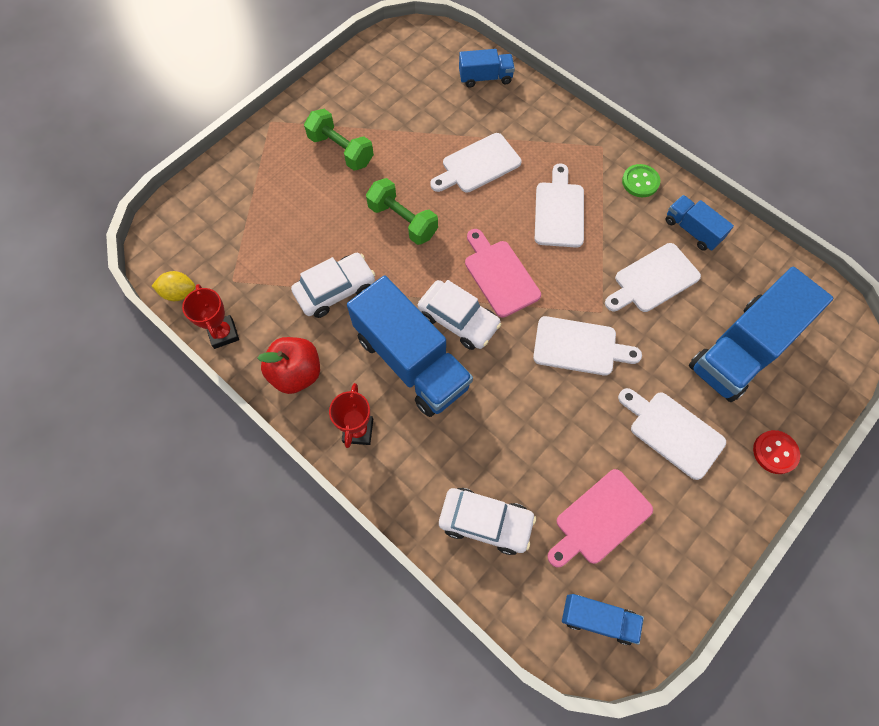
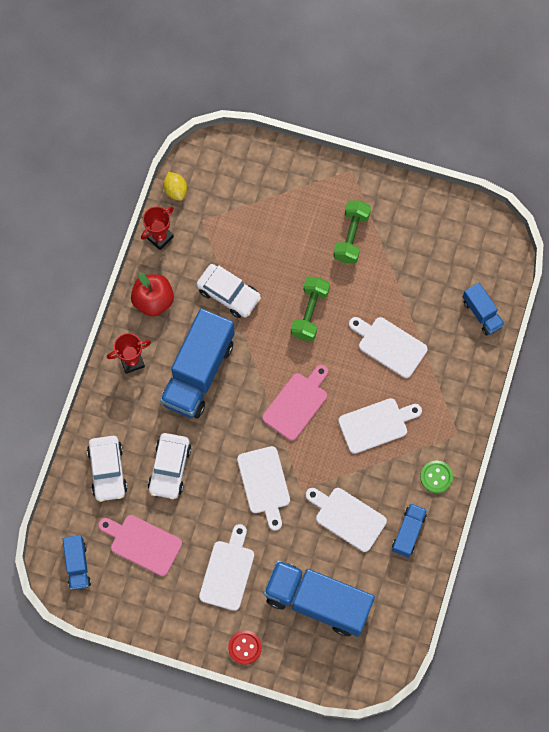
camera: 65 degrees right, 5 degrees up
(458, 320) = (245, 390): white car -> white car (169, 468)

